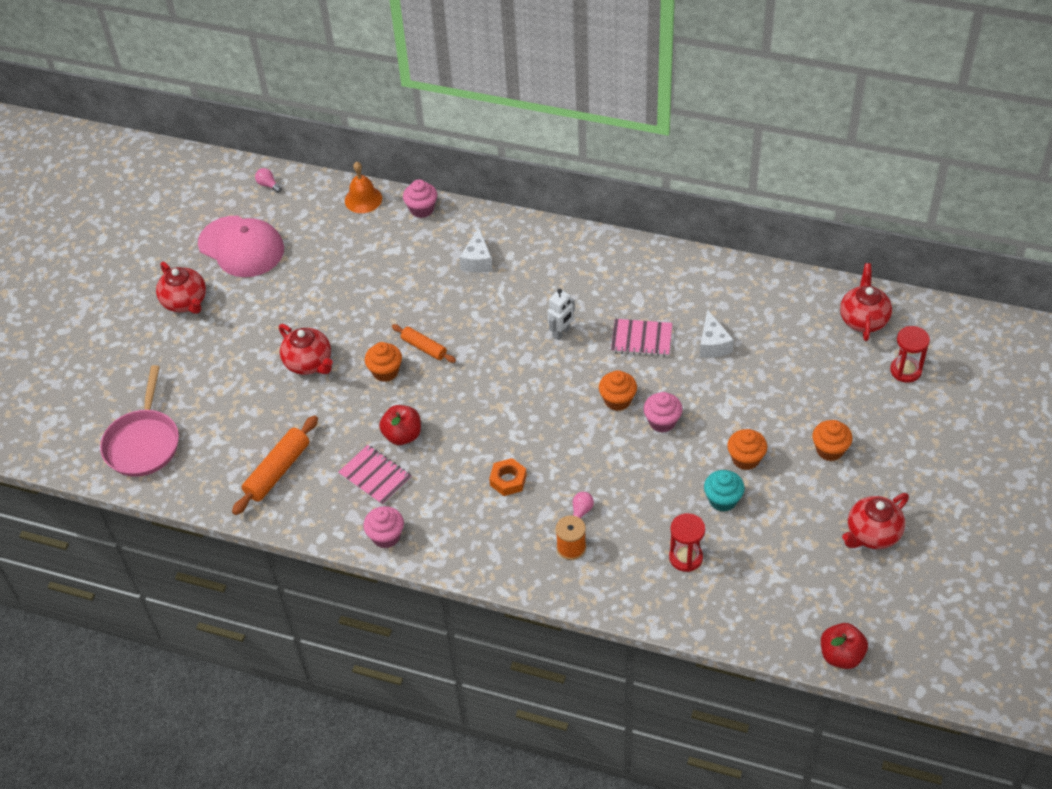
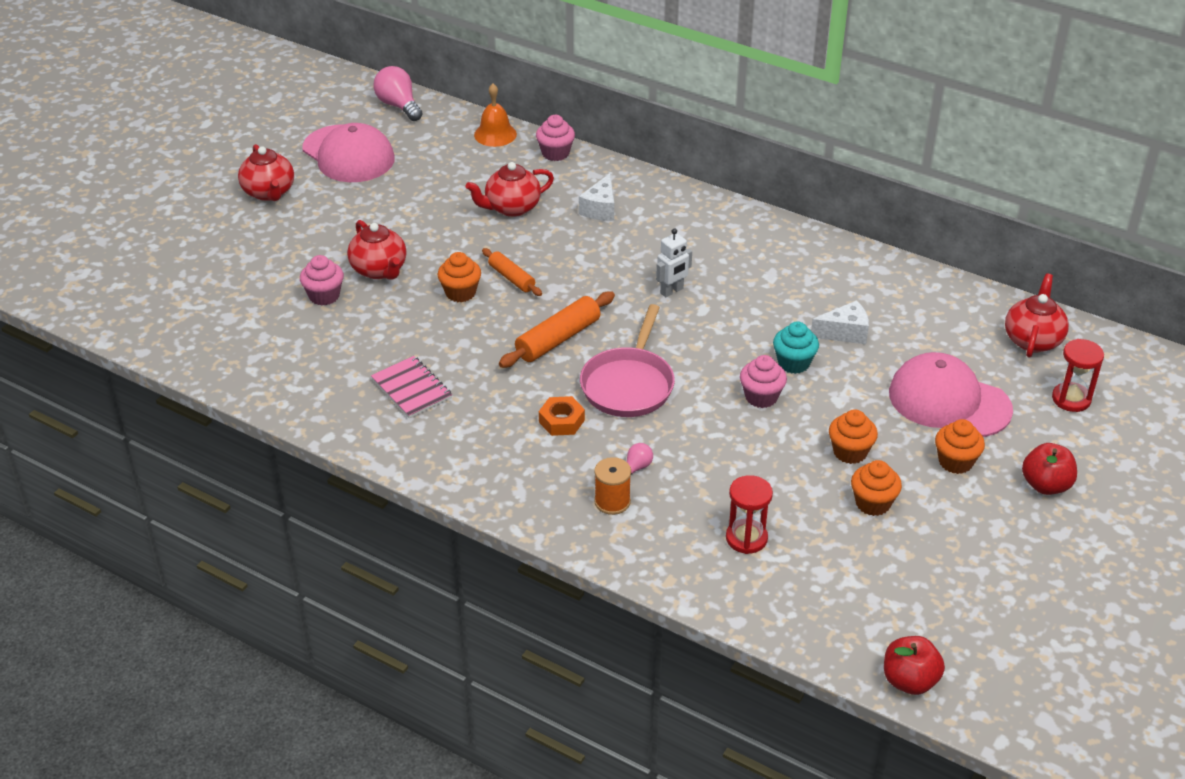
camera: 10 degrees right, 10 degrees down
(143, 443) = (171, 311): pink pan -> pink pan (629, 384)
(268, 185) = (398, 106): pink light bulb -> pink light bulb, size x1.92
(278, 471) = (305, 364): orange rolling pin -> orange rolling pin (558, 339)
(386, 536) = (401, 449): pink cupcake -> pink cupcake (324, 296)
(402, 435) = (457, 355): red apple -> red apple (1045, 485)
(617, 400) = (715, 367): orange cupcake -> orange cupcake (873, 503)
(641, 339) = (762, 313): pink notebook -> none
(713, 344) = (845, 333): white cheese -> white cheese turned 105 degrees counterclockwise
(723, 500) = (809, 488): turquoise cupcake -> turquoise cupcake (793, 363)
(811, 393) = (949, 401): none -> pink cap
(872, 534) = (984, 559): red teapot -> red teapot (511, 208)

